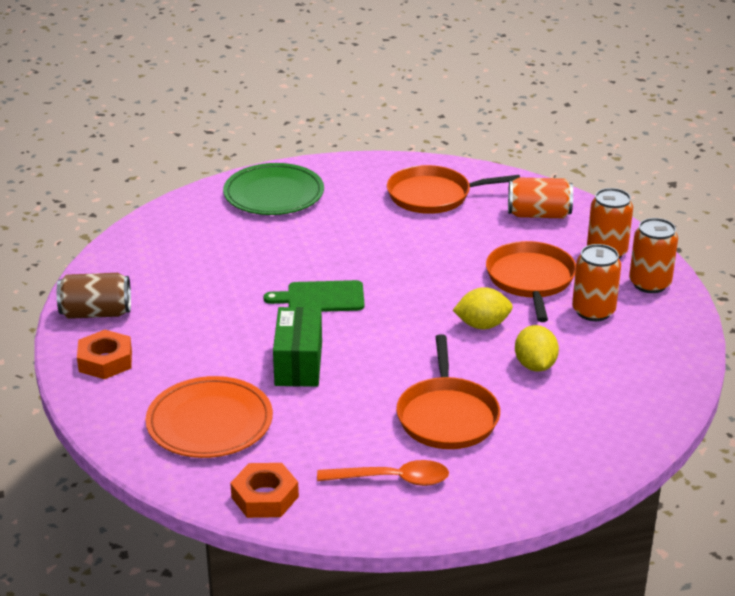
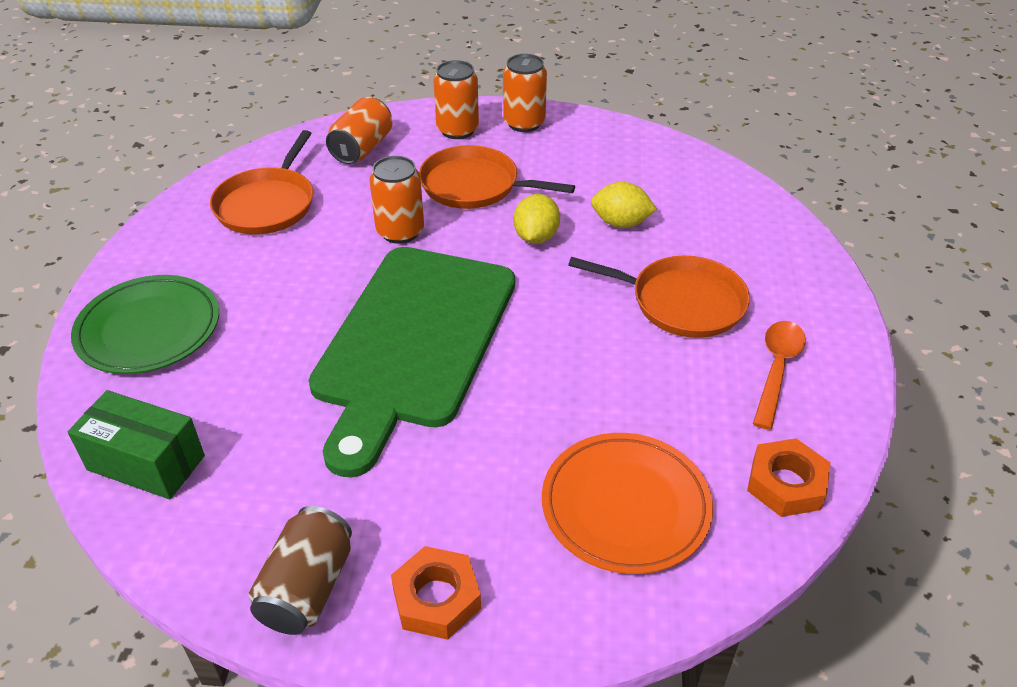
camera: 70 degrees left, 10 degrees up
(298, 364) = (538, 394): green box -> green box (146, 463)
(321, 297) = (413, 342): green cutting board -> green cutting board, size x2.37
(593, 311) = (550, 165): orange can -> orange can (400, 231)

